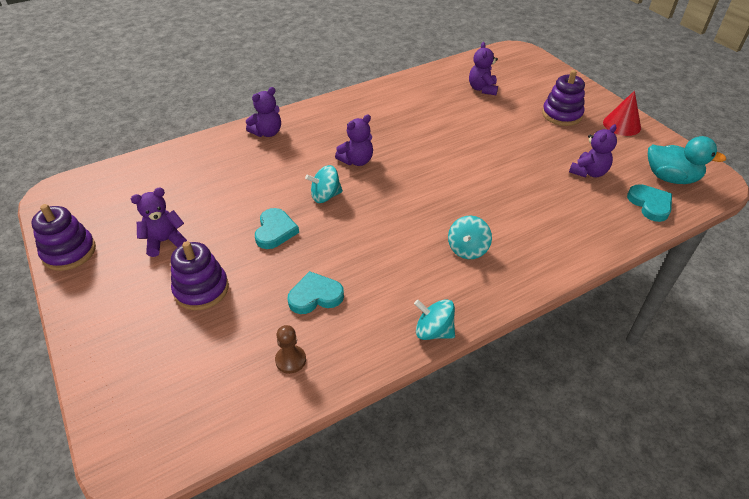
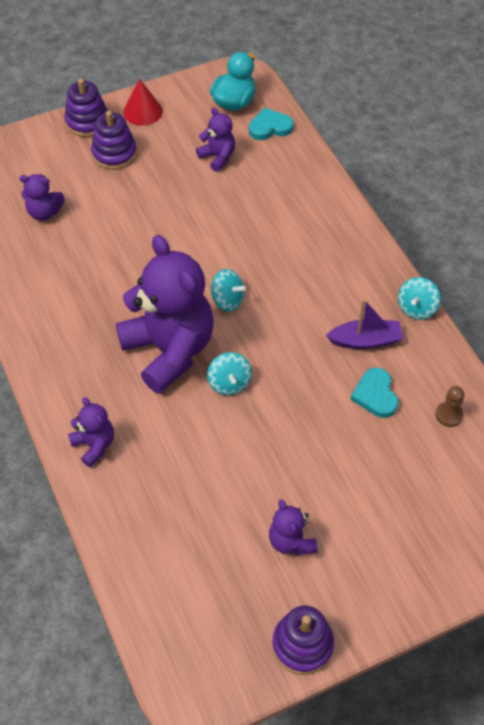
camera: 85 degrees left, 10 degrees up
(201, 289) = (364, 495): purple stacking toy -> purple stacking toy (87, 122)
(275, 231) = (282, 431): turquoise heart -> none
(357, 161) = (169, 350): purple teddy bear -> purple teddy bear, size x2.22
(382, 287) = (365, 340): none -> purple boat
(467, 249) = (320, 270): turquoise spinning top -> turquoise spinning top (227, 300)

